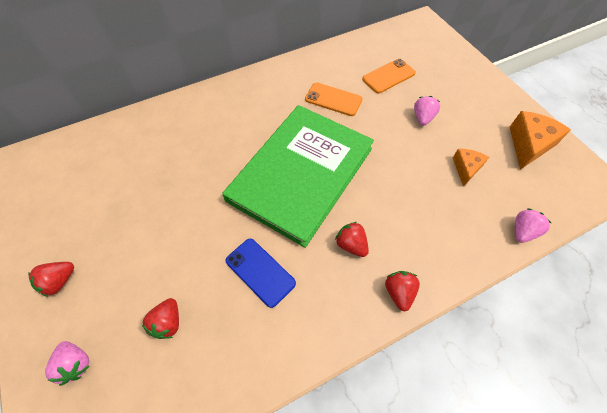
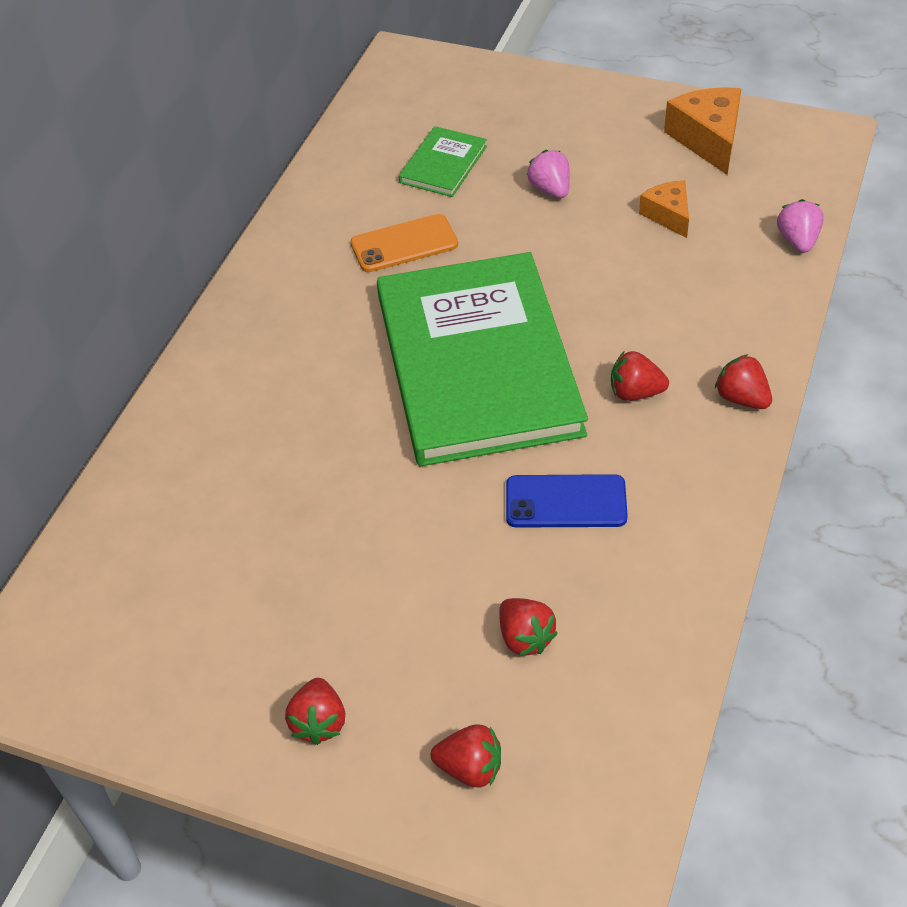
camera: 40 degrees left, 10 degrees down
(76, 364) = (470, 768): pink strawberry -> red strawberry
(388, 76) = (443, 164): orange phone -> green book

